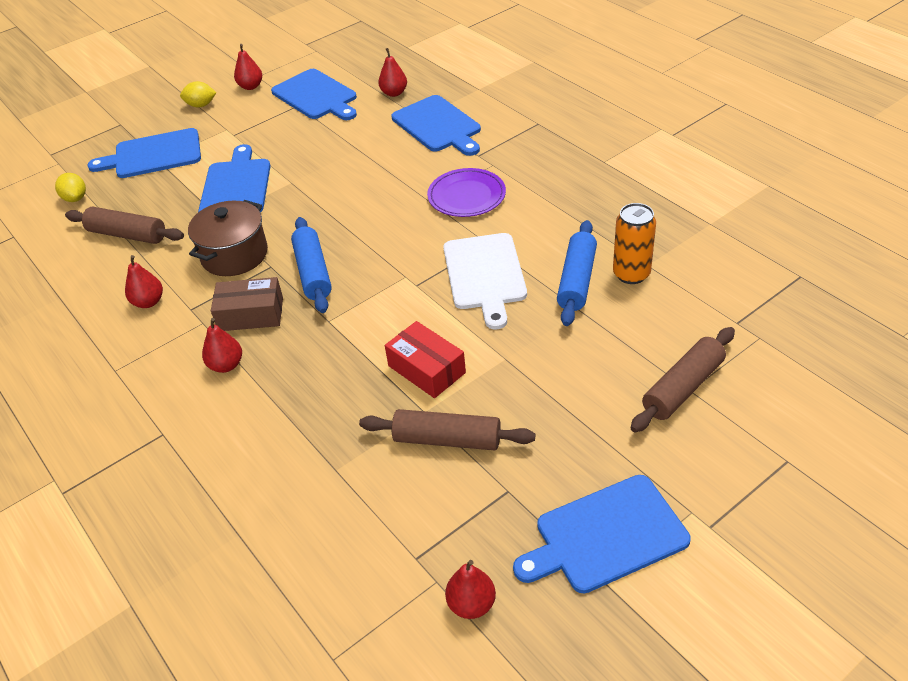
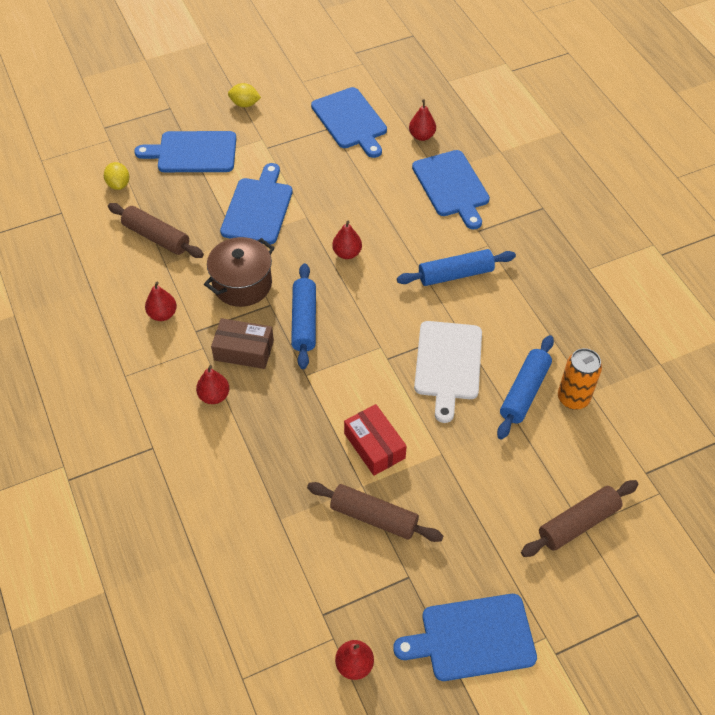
camera: 10 degrees right, 10 degrees up
(251, 86) = (294, 93): red pear -> red pear (347, 253)
(466, 196) = (455, 274): purple plate -> blue rolling pin

